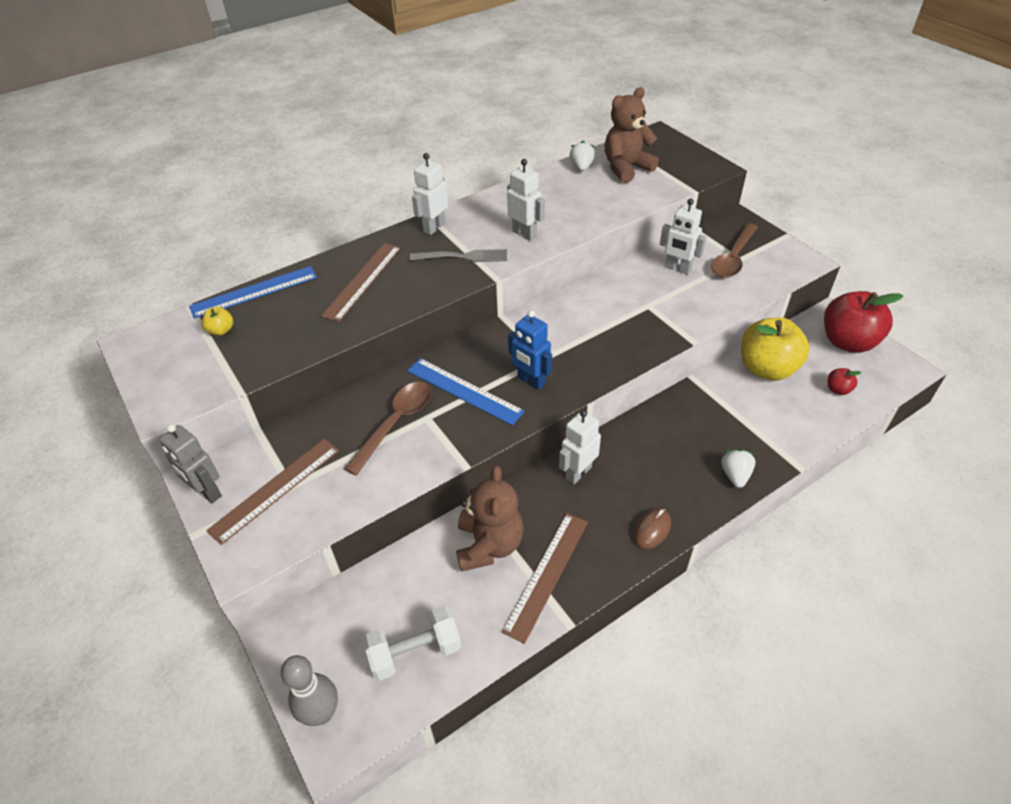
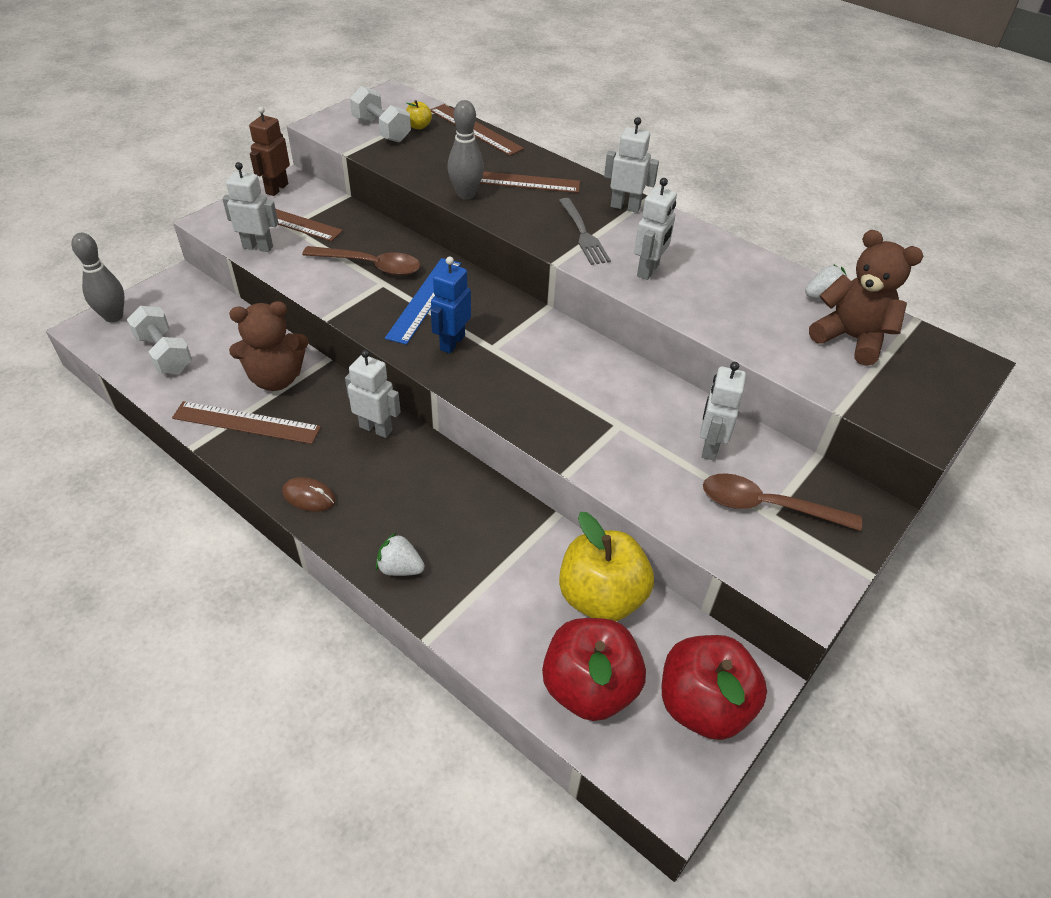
camera: 70 degrees right, 0 degrees up
(207, 492) = (276, 189): grey robot -> brown robot
(210, 359) = (381, 130): none -> white dumbbell
(254, 292) = (475, 129): blue ruler -> brown ruler
(319, 516) = (258, 247): none -> white robot
(369, 315) = (466, 194): none -> grey bowling pin
(735, 475) = (400, 568): white strawberry -> white strawberry turned 150 degrees counterclockwise
(838, 389) = (589, 687): red apple -> red apple, size x2.38

